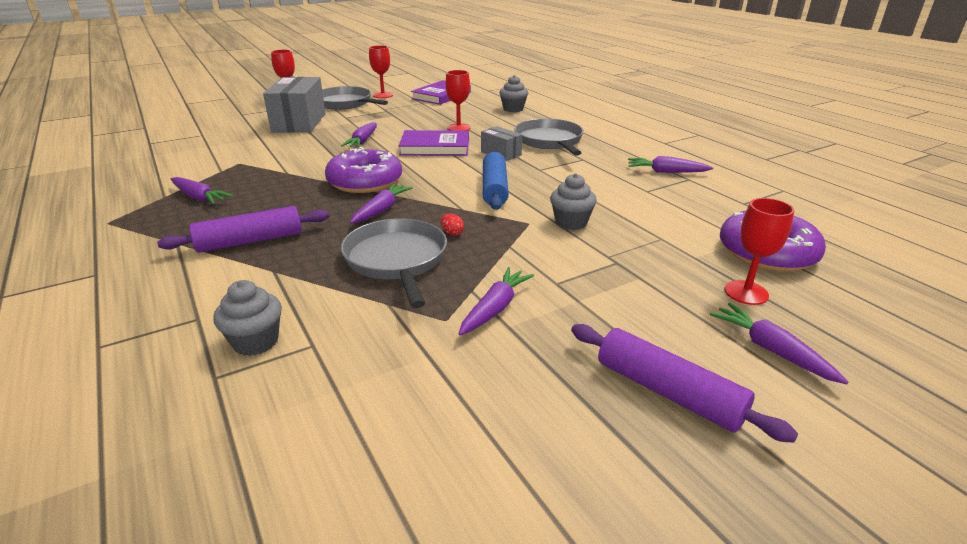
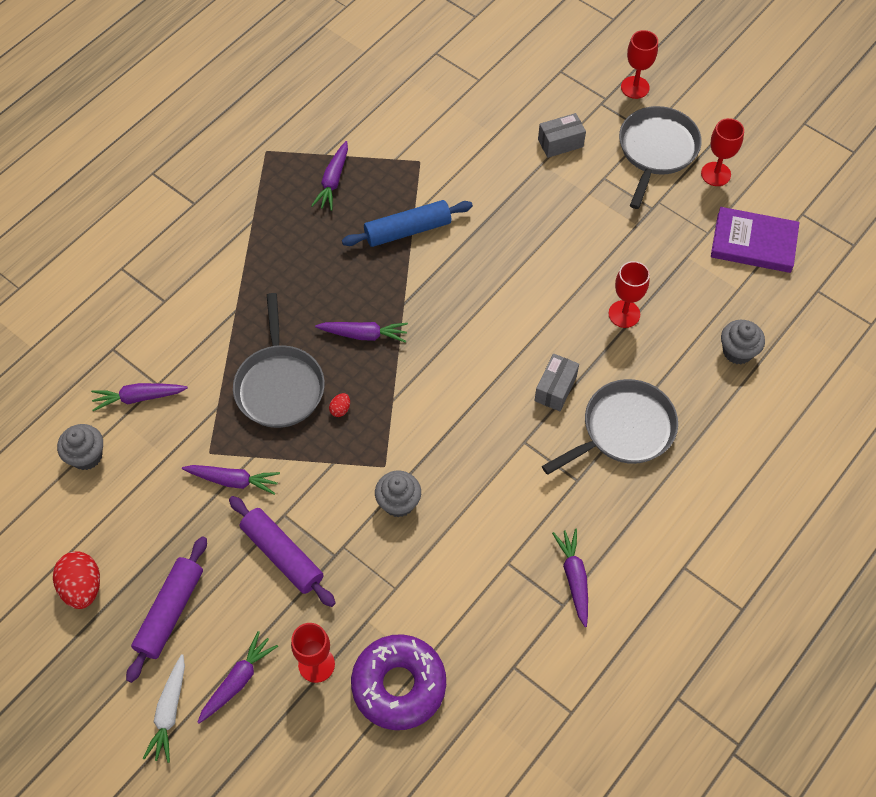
camera: 70 degrees right, 30 degrees up
(250, 241) = (272, 268): purple rolling pin -> purple rolling pin (282, 555)
(255, 342) = (150, 350): grey cupcake -> grey cupcake (86, 456)
(299, 122) = (560, 143): grey box -> grey box, size x0.50
(363, 141) = (530, 236): purple carrot -> purple carrot (139, 398)
(365, 181) = (421, 291): purple donut -> none
(396, 260) = (279, 386): grey pan -> grey pan turned 120 degrees clockwise
(435, 147) = (544, 315): purple book -> none
(494, 189) = (451, 413): blue rolling pin -> blue rolling pin (407, 230)
(608, 487) = (82, 587): none -> red egg
(828, 420) = (169, 712): none -> white carrot

